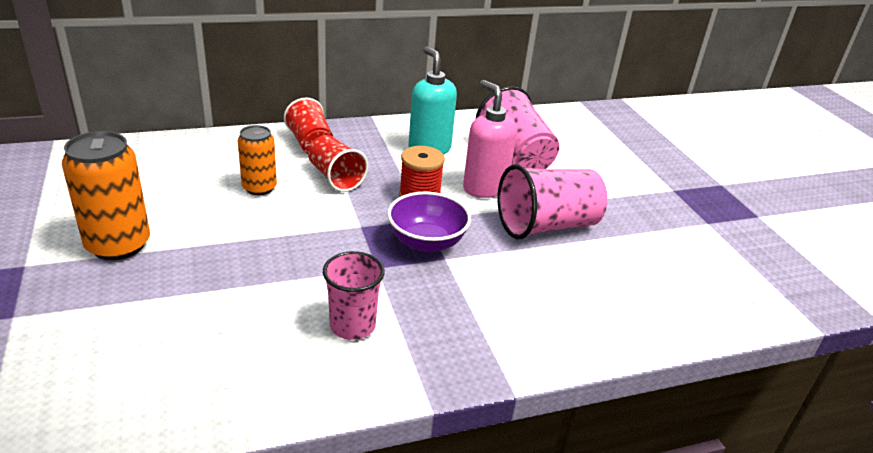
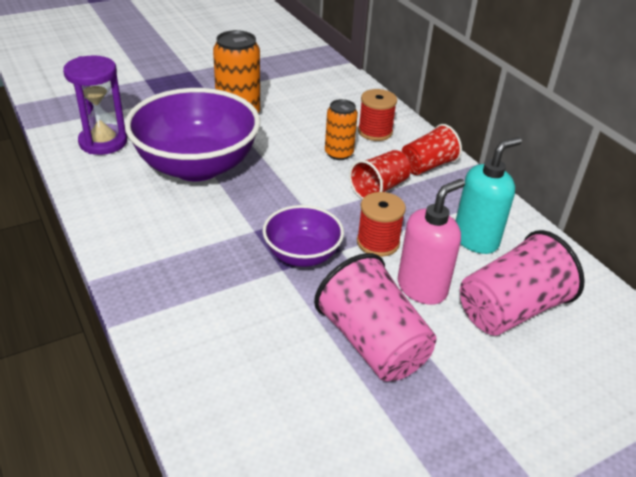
camera: 80 degrees right, 5 degrees up
(99, 389) = (103, 142): none -> purple hourglass
(226, 296) = (197, 166): none -> purple bowl
(230, 158) = (375, 132): none -> red spool
(352, 326) = (177, 227): pink cup -> none

